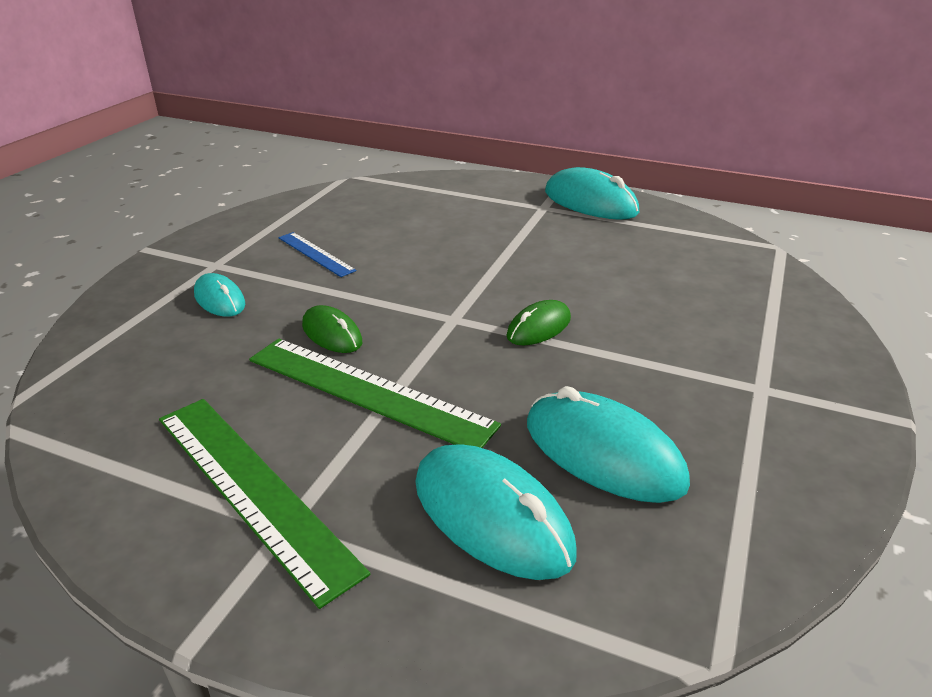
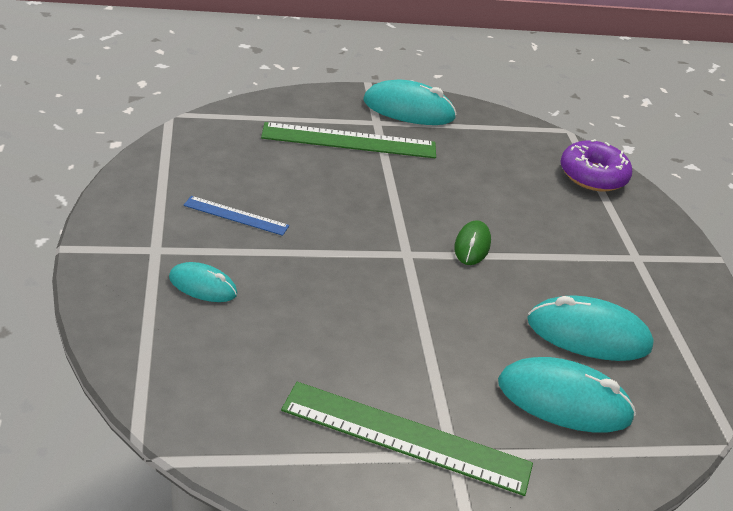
camera: 35 degrees left, 5 degrees up
(332, 334) = (331, 293): green mouse -> none
(368, 391) = (406, 335): green ruler -> green ruler (349, 140)
(773, 293) = (592, 175): none -> purple donut

